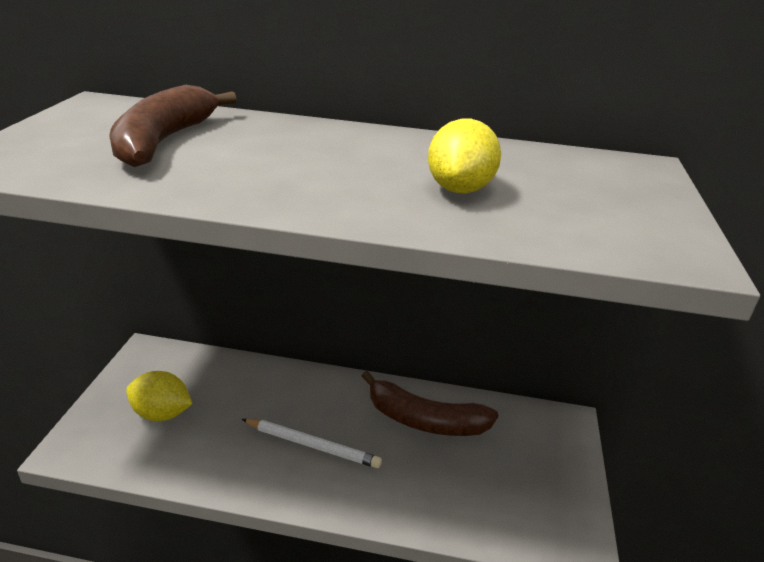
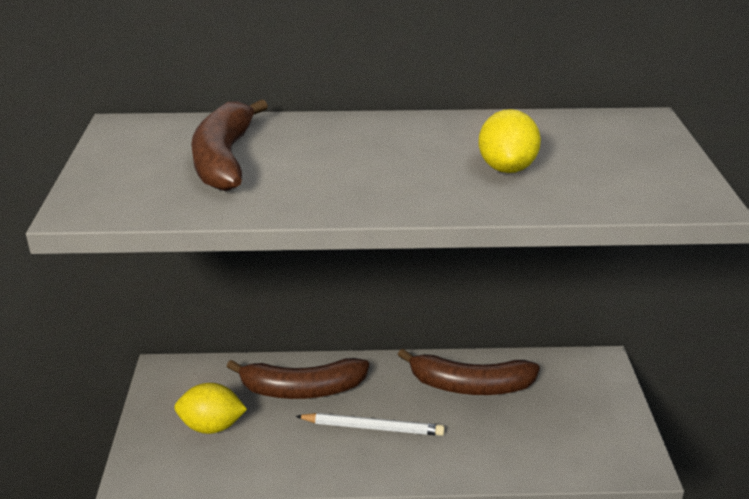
camera: 10 degrees left, 0 degrees up
(261, 393) = (302, 389): none -> brown banana

